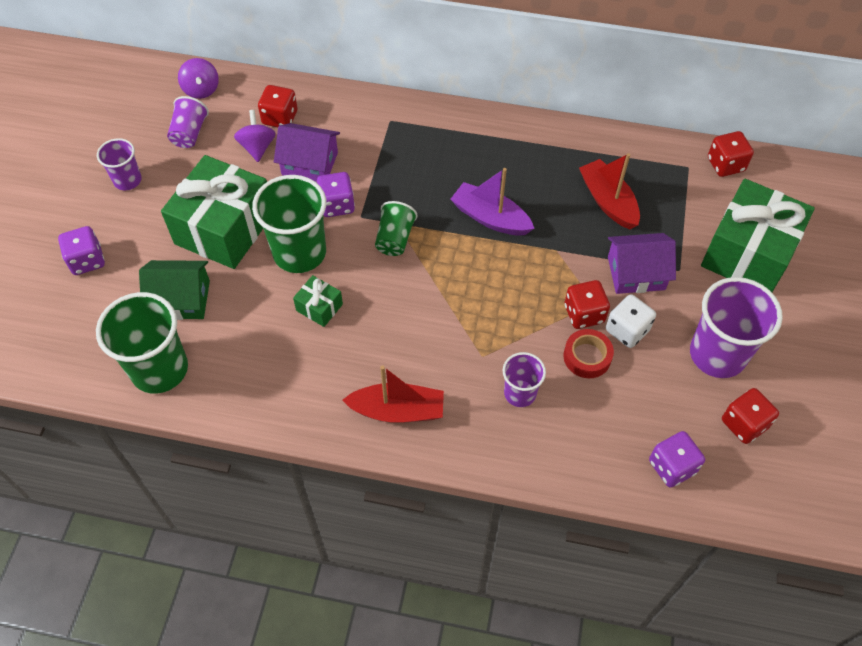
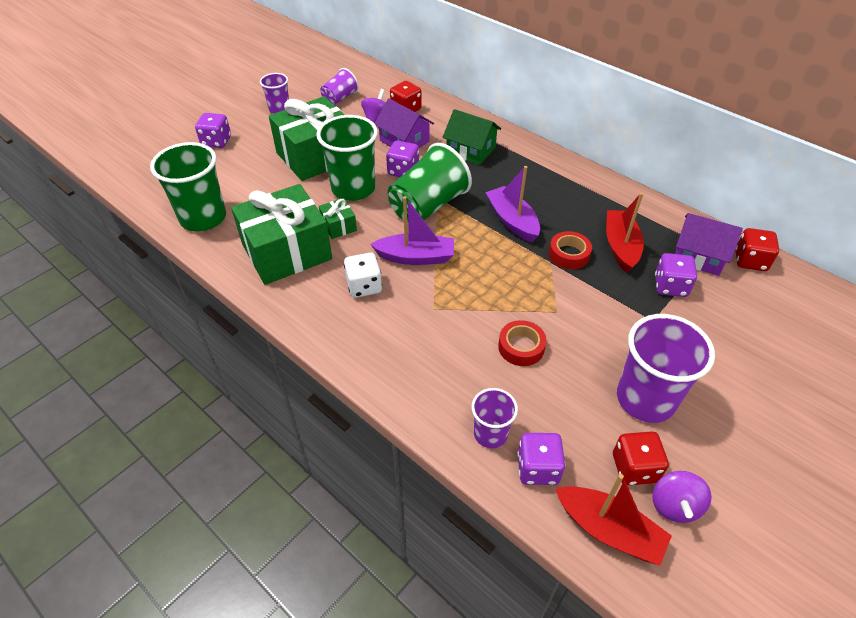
camera: 30 degrees right, 10 degrees down
(181, 299) = (253, 184): green house -> green house (471, 150)
(201, 90) = (368, 78): purple spinning top -> purple spinning top (674, 505)
(395, 239) = (428, 206): green cup -> green cup, size x1.81
(397, 410) = (339, 315): red boat -> red boat (608, 530)
(425, 306) = (416, 257): none -> purple boat
(520, 393) = (444, 347): purple cup -> purple cup (490, 434)
(567, 233) = (569, 254): none -> red tape
(584, 314) = (541, 315): red dice -> none
(627, 330) = (571, 343): white dice -> white dice (364, 286)
(636, 273) = (610, 305): purple house -> purple house (699, 256)
(674, 226) = (670, 286): none -> purple dice
(748, 253) = (730, 334): green gift -> green gift (287, 252)

